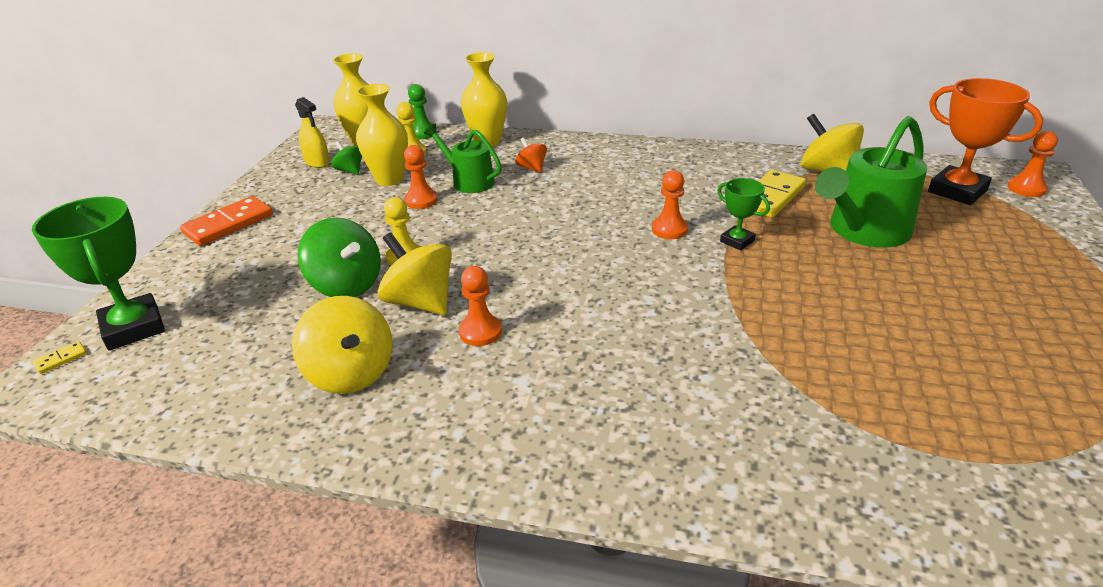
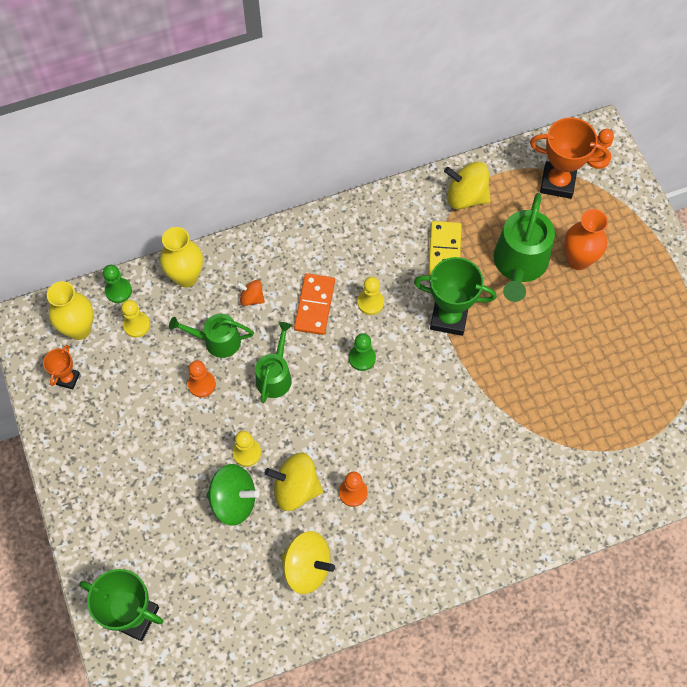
camera: 35 degrees left, 30 degrees up
(61, 359) = (119, 664): yellow domino -> none
(229, 224) = (81, 490): orange domino -> orange domino (315, 305)
(317, 162) = (68, 379): yellow spray bottle -> orange trophy
(350, 171) = (108, 376): green spinning top -> none
(389, 179) = (152, 371): yellow vase -> none
(497, 218) = (275, 376): none -> green watering can
(603, 236) = (362, 358): none -> green pawn
(651, 204) = (370, 303): none -> yellow pawn
(669, 229) = (400, 327): orange pawn -> none
(737, 241) = (449, 318): green trophy -> green trophy, size x1.86
(955, 250) = (578, 260): none -> orange vase

